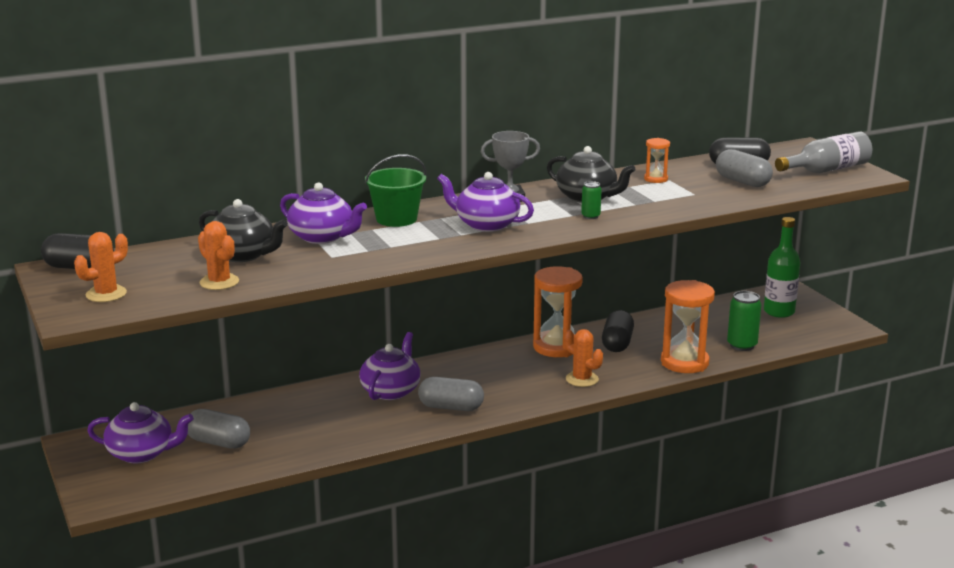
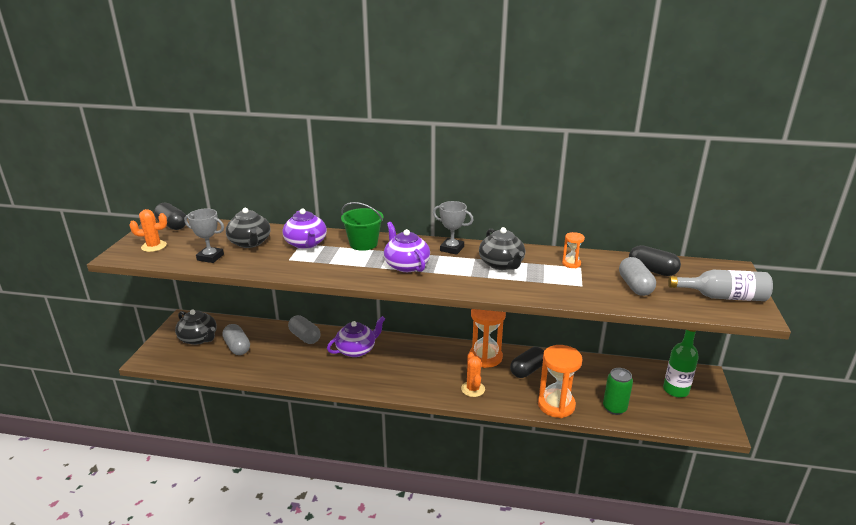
camera: 35 degrees right, 5 degrees up
(142, 453) = (199, 338): purple teapot -> black teapot
(219, 282) = (210, 257): orange cactus -> grey trophy
(451, 407) = (373, 376): grey capsule -> grey capsule (305, 337)
(590, 216) = (480, 280): green can -> none

